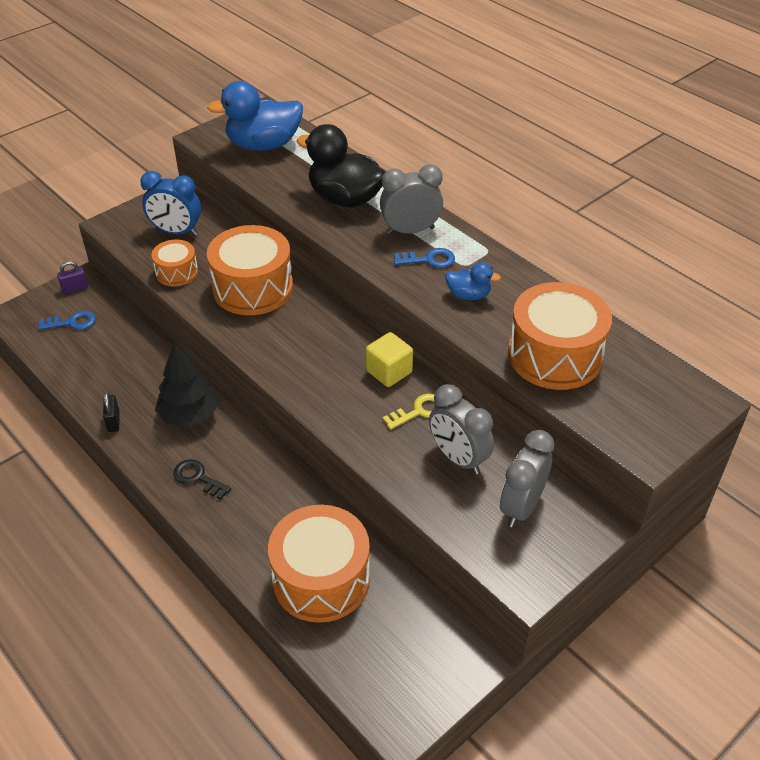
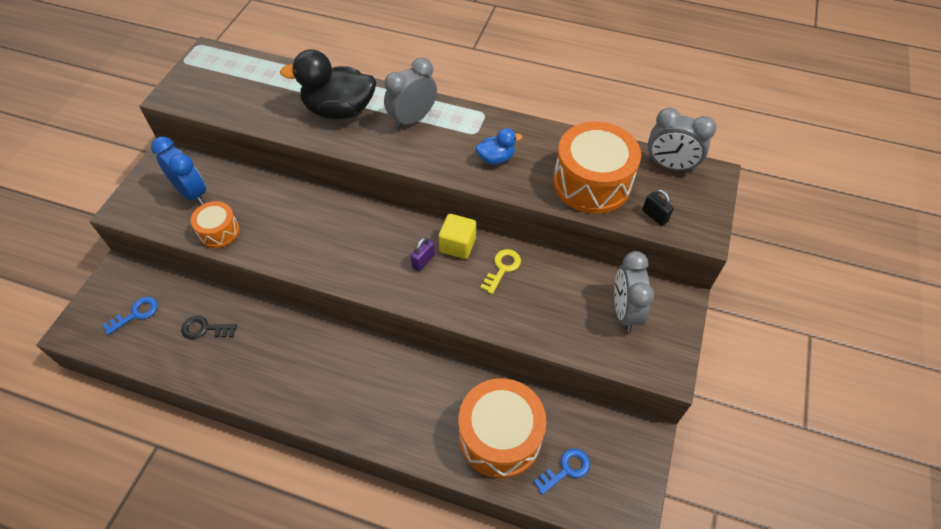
camera: 30 degrees left, 10 degrees up
(75, 288) = (116, 280): purple padlock -> purple padlock (423, 261)
(113, 421) = (239, 388): black padlock -> black padlock (654, 216)
(176, 232) = (192, 193): blue clock -> blue clock turned 120 degrees counterclockwise
(189, 415) = (302, 351): black tree -> none
(197, 478) = (347, 403): black key -> black key (204, 329)
(253, 288) = (297, 218): orange drum -> none
(263, 145) = (232, 85): blue duck -> none
(429, 259) = (445, 139): blue key -> blue key (566, 469)
(458, 458) = (556, 294): grey clock -> grey clock (670, 165)

